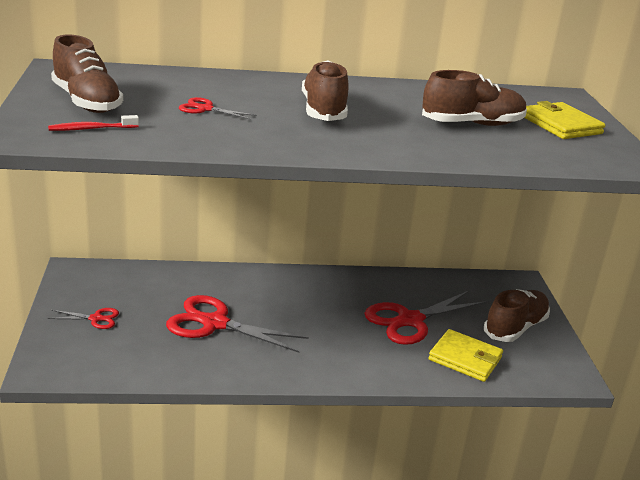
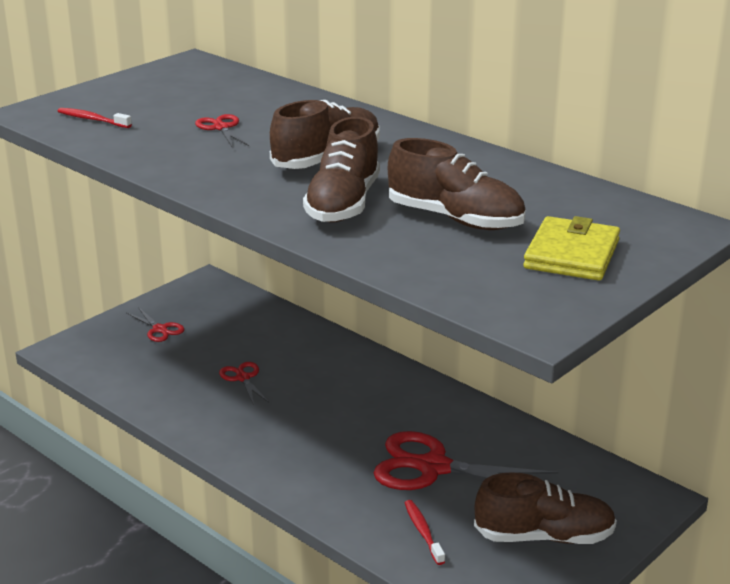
camera: 50 degrees right, 0 degrees up
(87, 102) = (142, 96): brown shoe -> brown shoe (343, 204)
(214, 323) = (243, 378): red scissors -> red scissors, size x0.48
(465, 358) = (423, 532): yellow wallet -> red toothbrush

